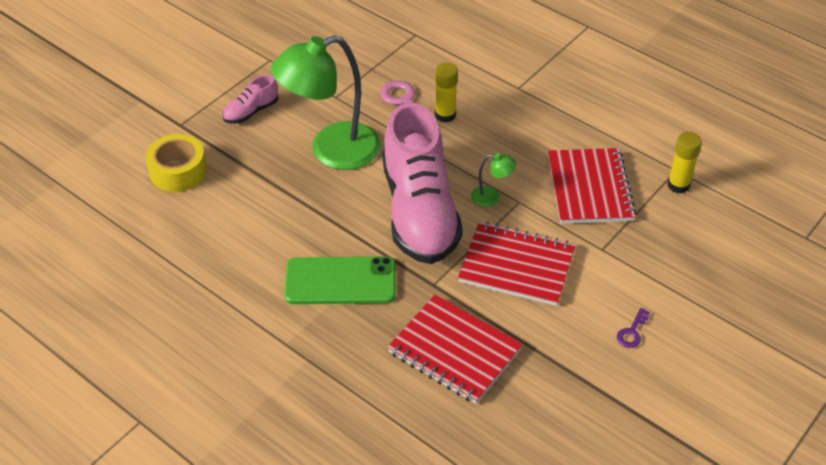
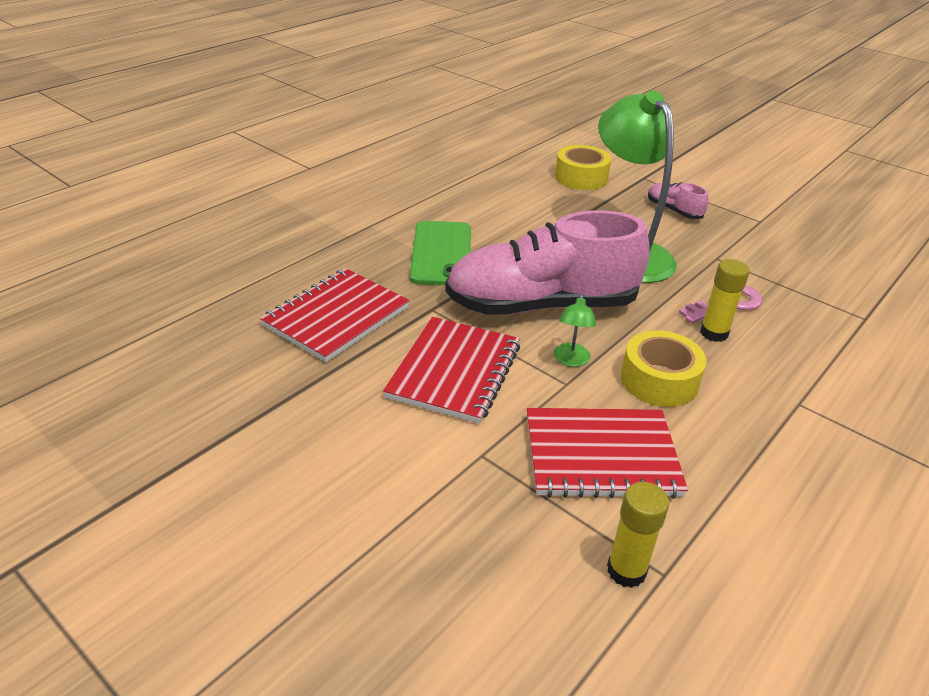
camera: 90 degrees right, 10 degrees down
(506, 151) = (659, 380): none -> yellow tape
(632, 332) = (329, 465): purple key -> none

